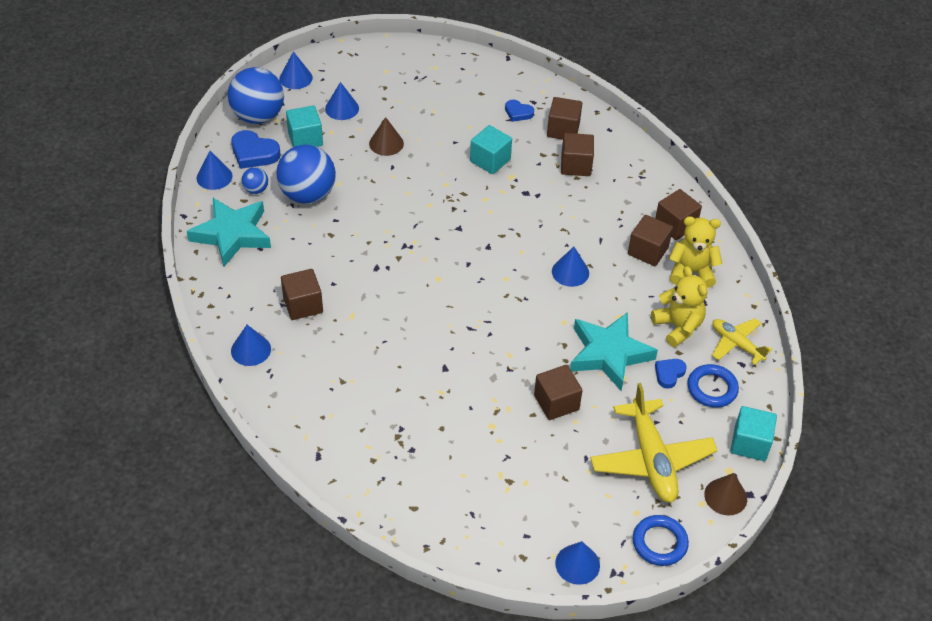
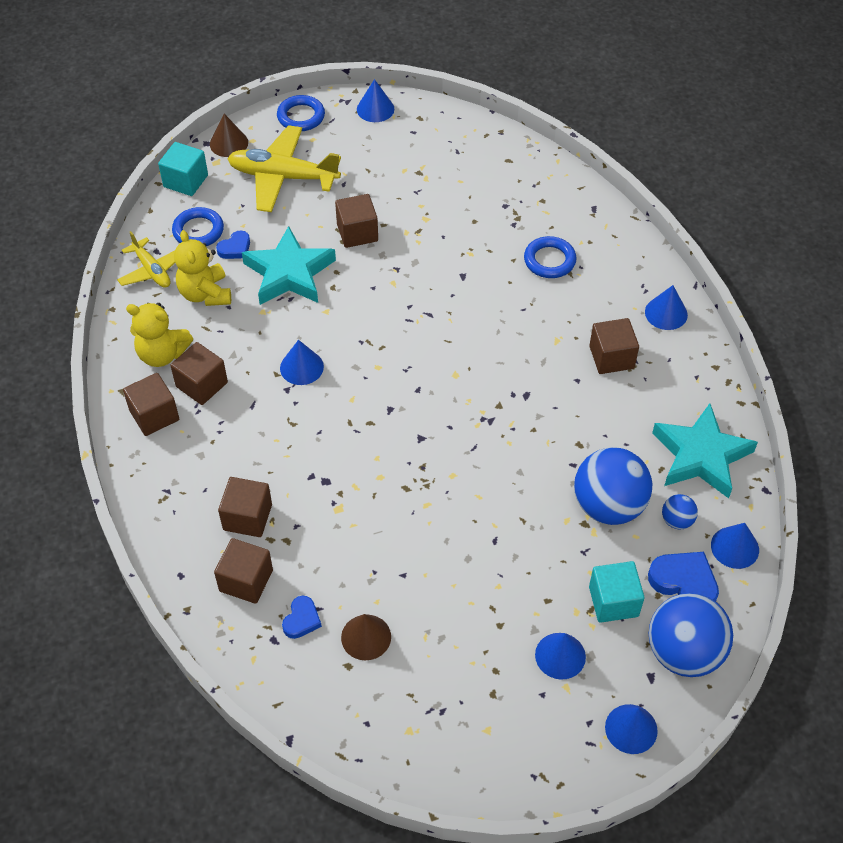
camera: 170 degrees left, 5 degrees up
(362, 392) = (549, 260): none -> blue ring
(386, 143) = (499, 581): brown cone -> brown cone (366, 637)
(490, 160) = (360, 537): turquoise cube -> none
(518, 113) = (301, 620): blue heart -> blue heart turned 75 degrees clockwise
(651, 459) = (283, 177): yellow plane -> yellow plane turned 75 degrees counterclockwise

